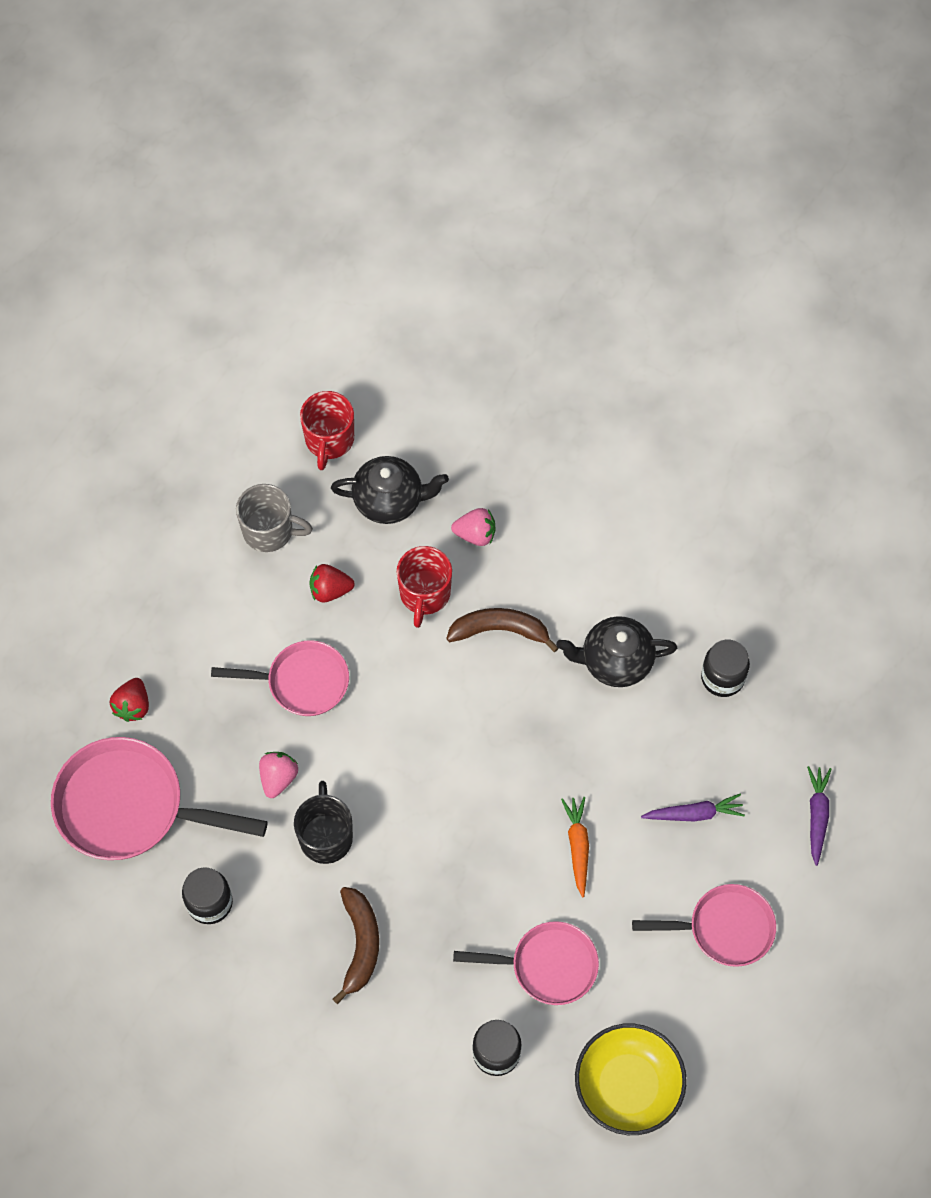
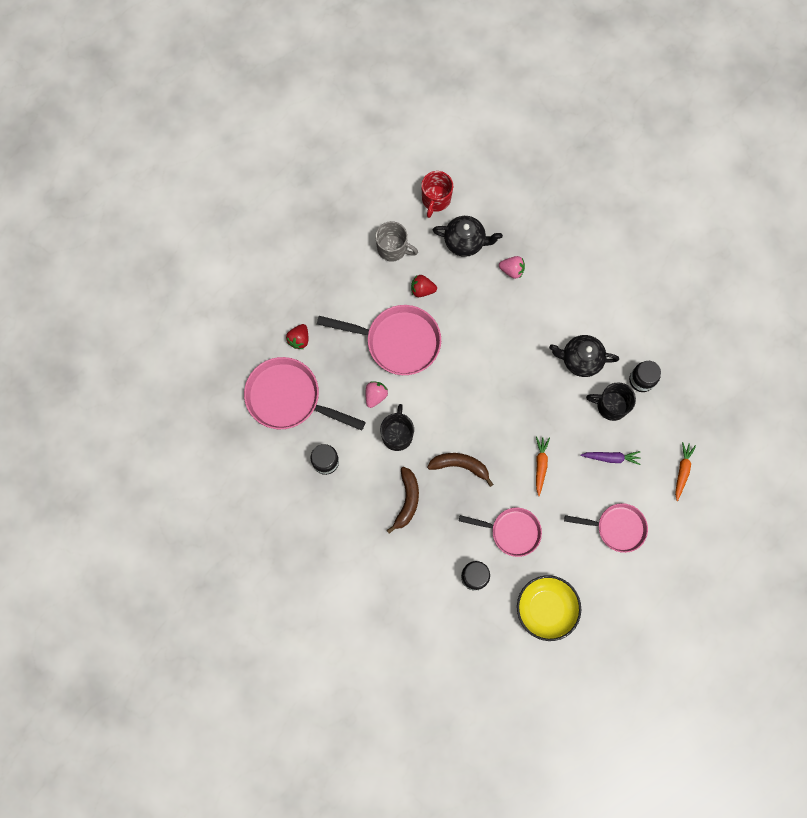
camera: 10 degrees right, 10 degrees up
(302, 682) = (398, 342): pink pan -> pink pan, size x1.56
(424, 594) = (476, 301): red mug -> none
(500, 630) = (517, 330): brown banana -> brown banana (460, 466)
(679, 728) = (611, 406): none -> black mug
(817, 815) = (682, 471): purple carrot -> orange carrot

